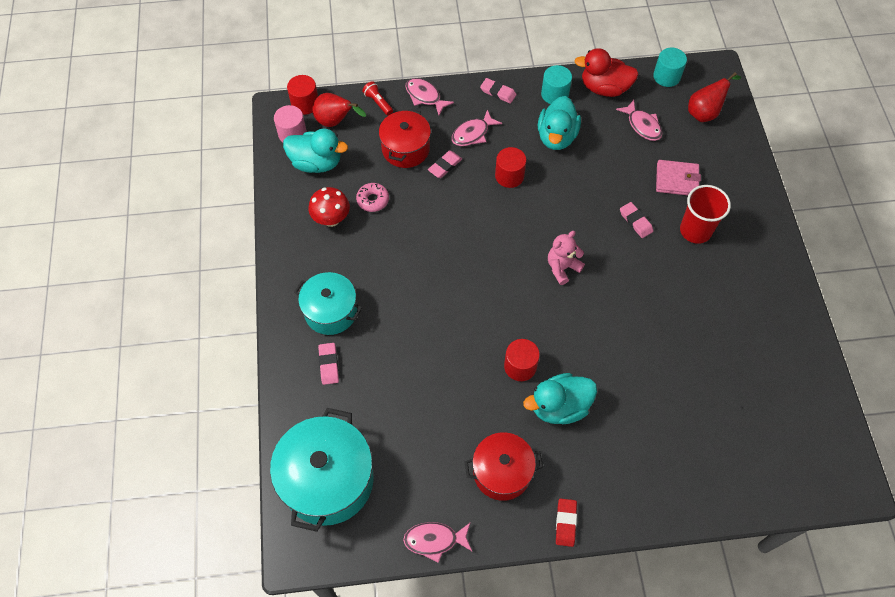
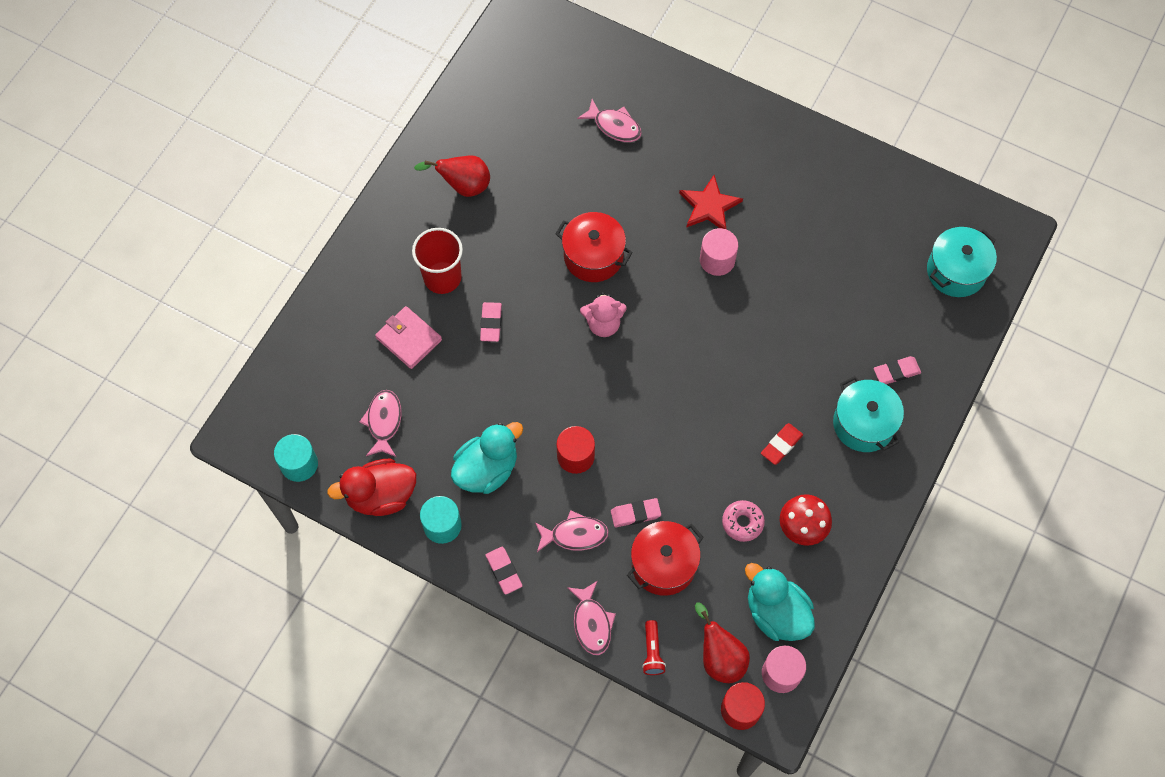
camera: 145 degrees left, 5 degrees up
(328, 480) = (956, 271): turquoise pot -> turquoise pot, size x0.64
(329, 364) = (896, 372): pink eraser -> pink eraser turned 45 degrees clockwise
(434, 540) = (892, 172): pink fish -> pink fish (614, 126)
(502, 472) = (799, 187): red pot -> red pot (593, 256)
(520, 366) = (717, 260): red cylinder -> pink cylinder
(559, 407) = (709, 206): turquoise duck -> red star
(565, 523) = (774, 121): red eraser -> red eraser (781, 445)
(604, 88) = (381, 495): red duck -> red duck turned 120 degrees clockwise
(705, 113) = (304, 393): red pear -> red pear (463, 186)

